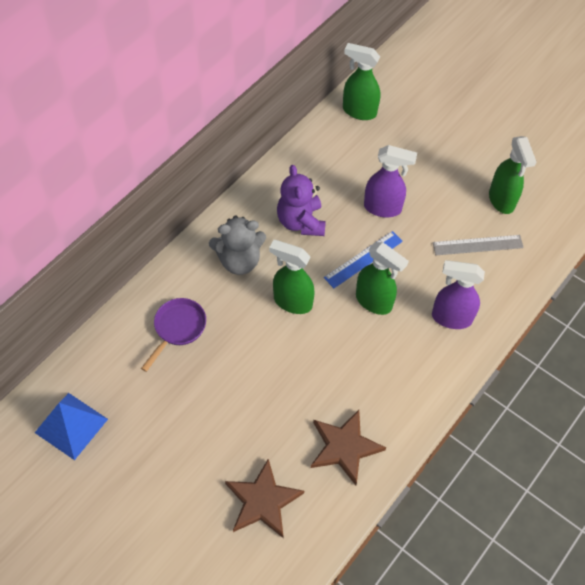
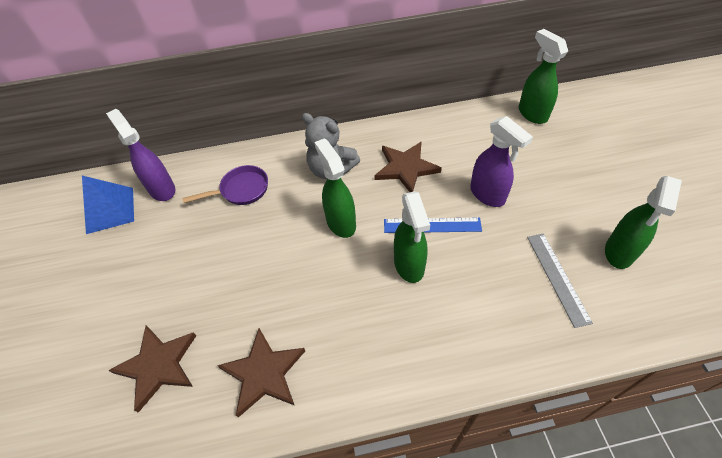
camera: 45 degrees right, 5 degrees down
(301, 222) = (406, 168): purple teddy bear -> brown star
(451, 318) = (470, 327): purple spray bottle -> purple spray bottle (162, 189)
(477, 245) = (557, 277): grey ruler -> grey ruler turned 45 degrees clockwise

